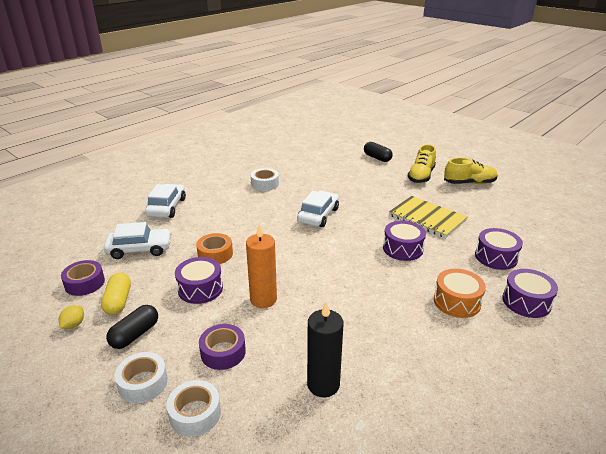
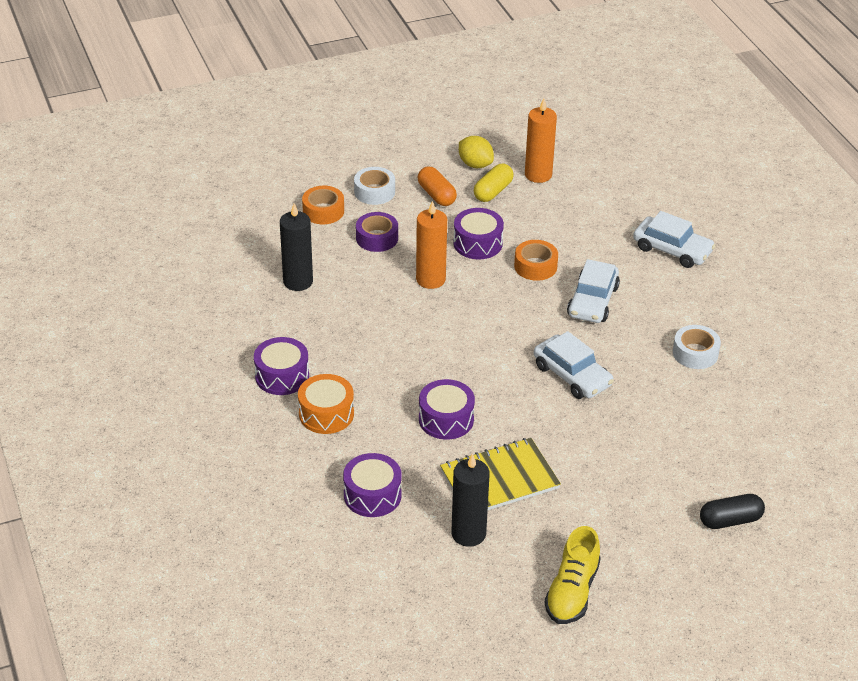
camera: 115 degrees right, 10 degrees up
(74, 325) = (475, 164): yellow lemon -> yellow lemon, size x1.53
(85, 283) = (538, 175): purple tape -> orange candle
(118, 301) = (493, 191): yellow capsule -> yellow capsule turned 75 degrees counterclockwise
(135, 335) = (436, 195): black capsule -> orange capsule
(140, 249) = (581, 215): white car -> white car (592, 301)
(195, 414) = (323, 211): white tape -> orange tape
(421, 176) = (630, 543): yellow shoe -> none
(476, 217) = (468, 534): none -> black candle
(526, 302) = (285, 469): purple drum -> purple drum (282, 376)

